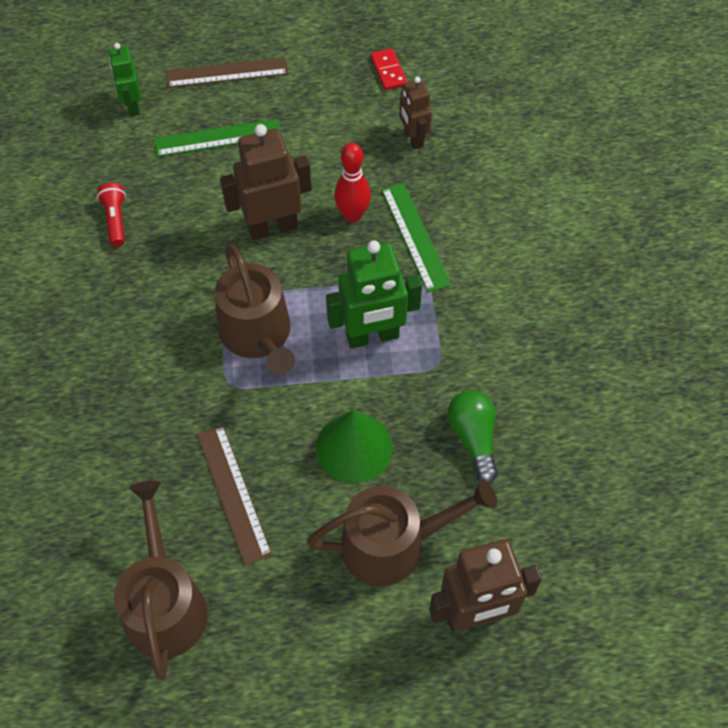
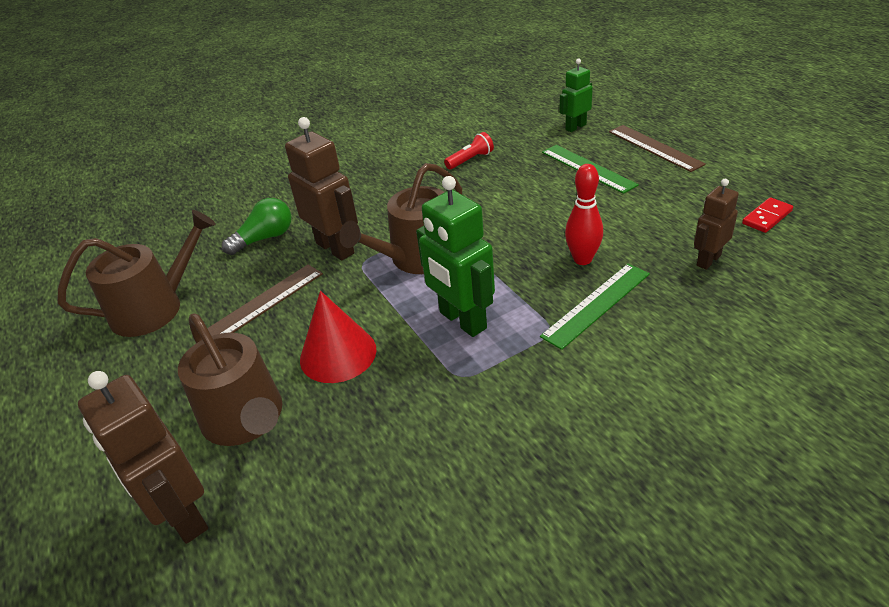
camera: 70 degrees right, 20 degrees down
(272, 227) = (528, 224): brown robot -> brown robot (335, 248)
(354, 447) = (338, 354): green cone -> red cone
(473, 438) = (390, 436): green light bulb -> green light bulb (265, 238)

